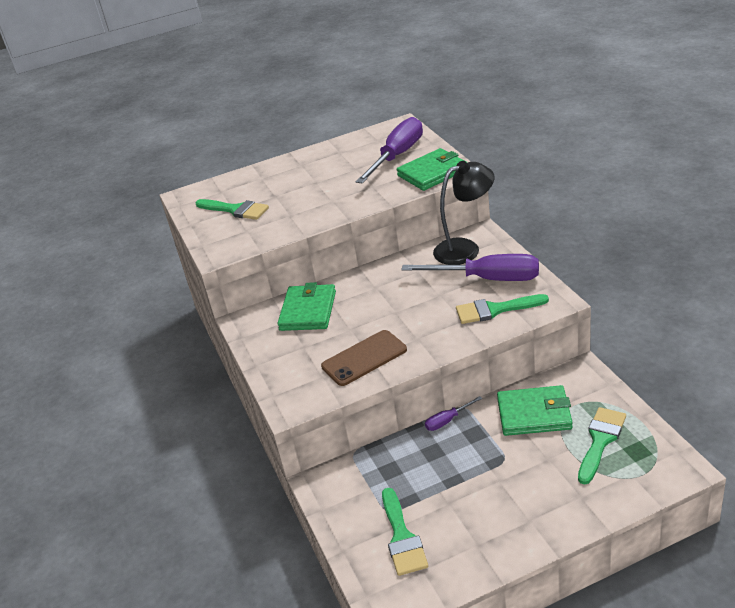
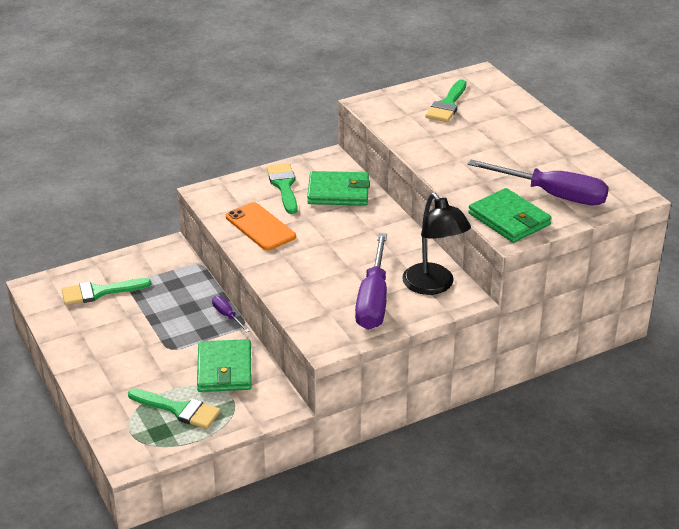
camera: 80 degrees right, 0 degrees up
(364, 358) = (260, 227): brown phone -> orange phone
(495, 310) = (318, 303): green brush -> green brush (283, 186)

